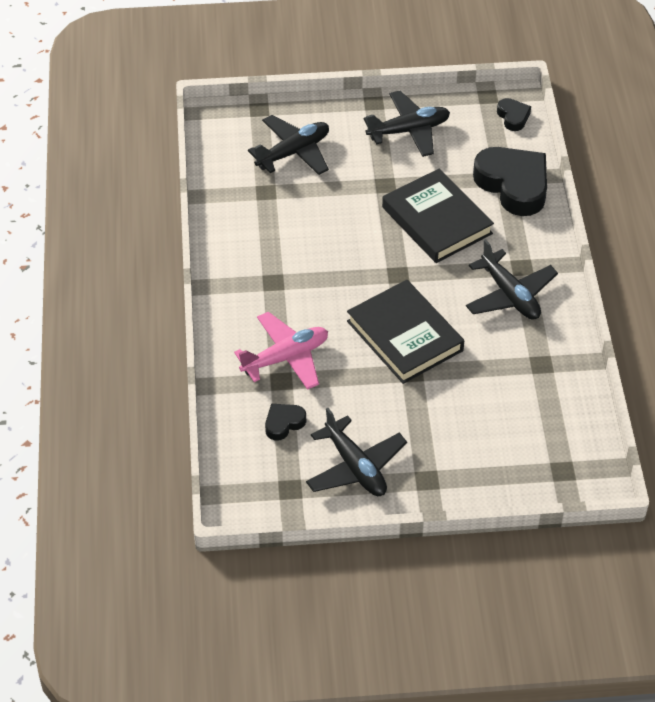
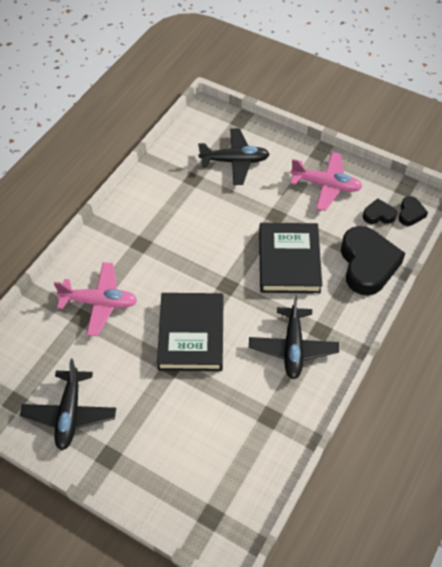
camera: 35 degrees right, 5 degrees up
(284, 423) = (55, 350): black heart -> black heart (378, 215)
(409, 130) = (326, 185): black plane -> pink plane

